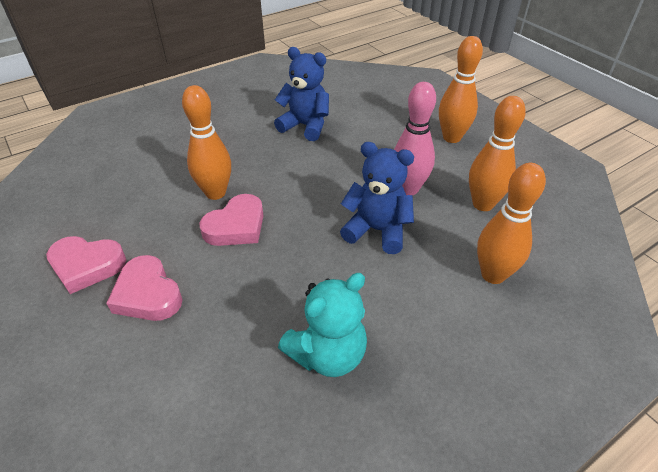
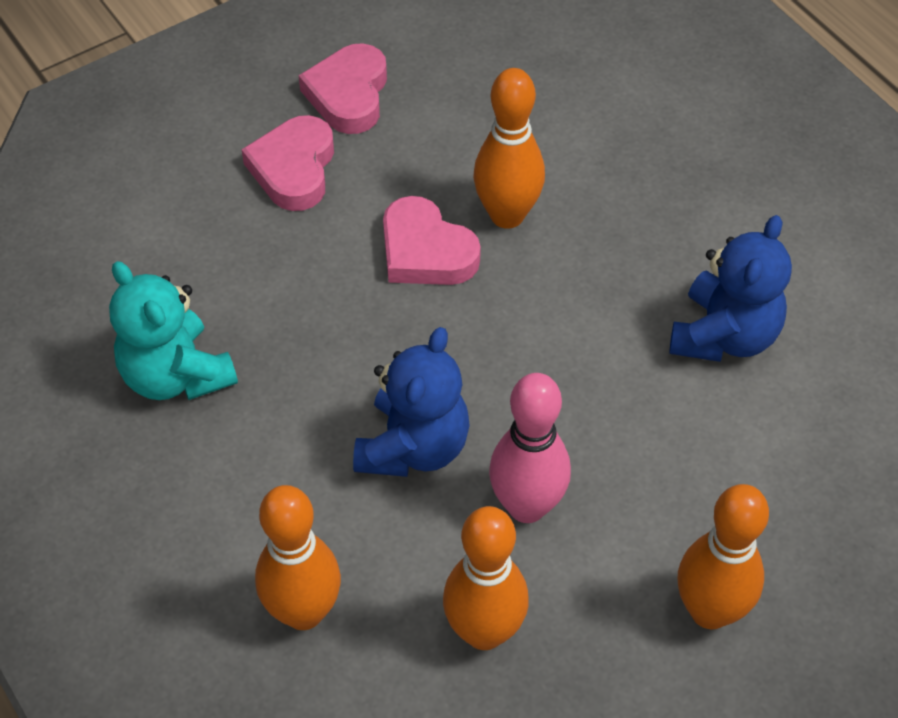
camera: 90 degrees right, 10 degrees up
(148, 294) = (294, 169): pink heart -> pink heart turned 45 degrees counterclockwise

